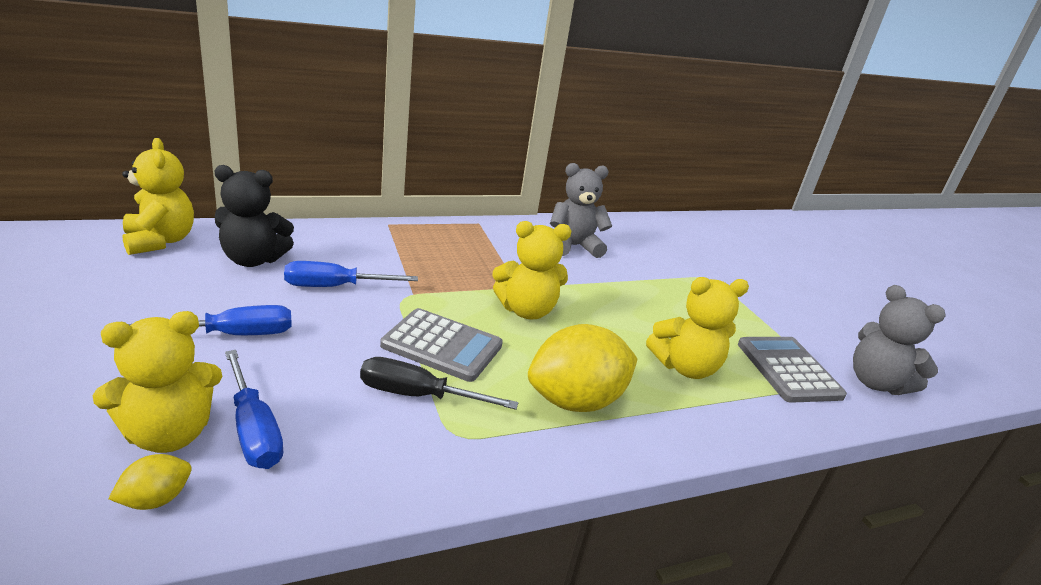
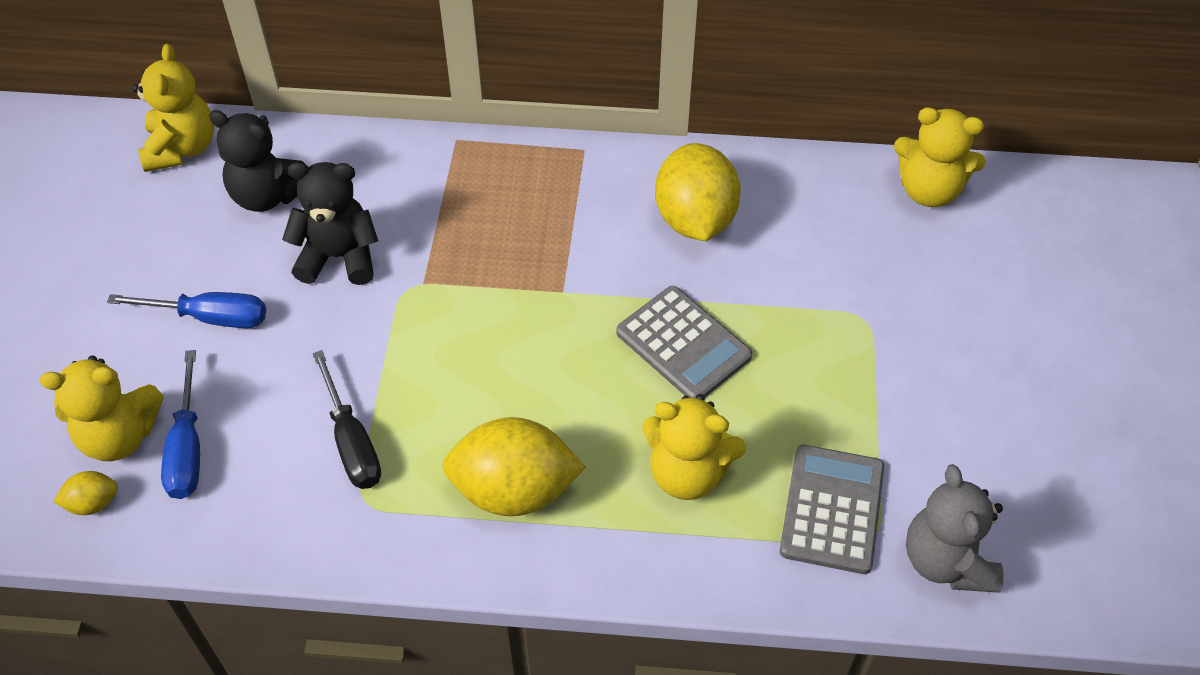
camera: 30 degrees right, 25 degrees up
(335, 287) = (339, 257): blue screwdriver -> black teddy bear
(418, 395) = (352, 442): black screwdriver -> black screwdriver turned 150 degrees counterclockwise
(442, 345) = (413, 376): grey calculator -> grey calculator (683, 344)
(526, 311) = (545, 337): yellow teddy bear -> yellow teddy bear (929, 190)
(573, 246) = (695, 219): grey teddy bear -> yellow lemon

